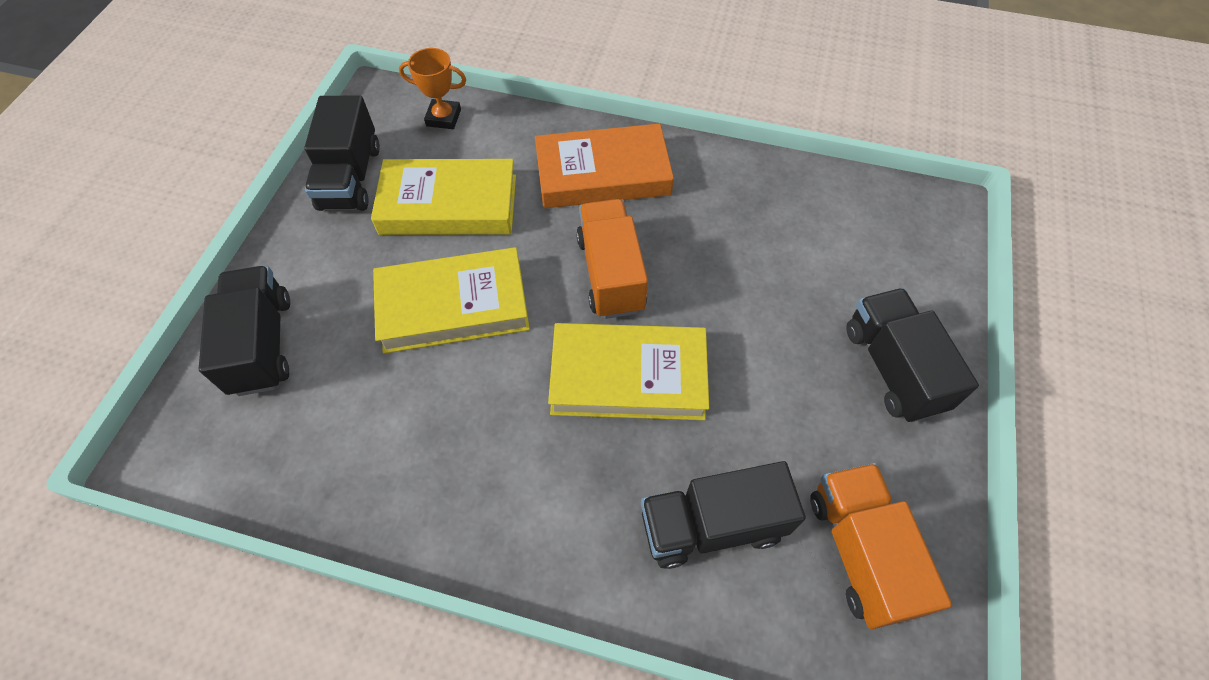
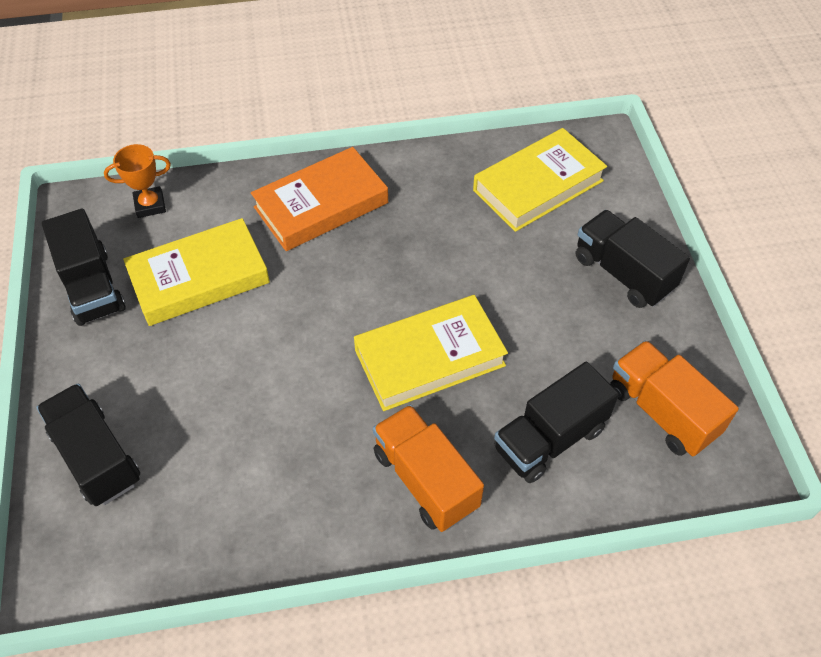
camera: 25 degrees left, 5 degrees down
(453, 306) = (253, 359): yellow book -> yellow book (538, 185)
(611, 274) = (372, 283): orange truck -> orange truck (425, 480)

